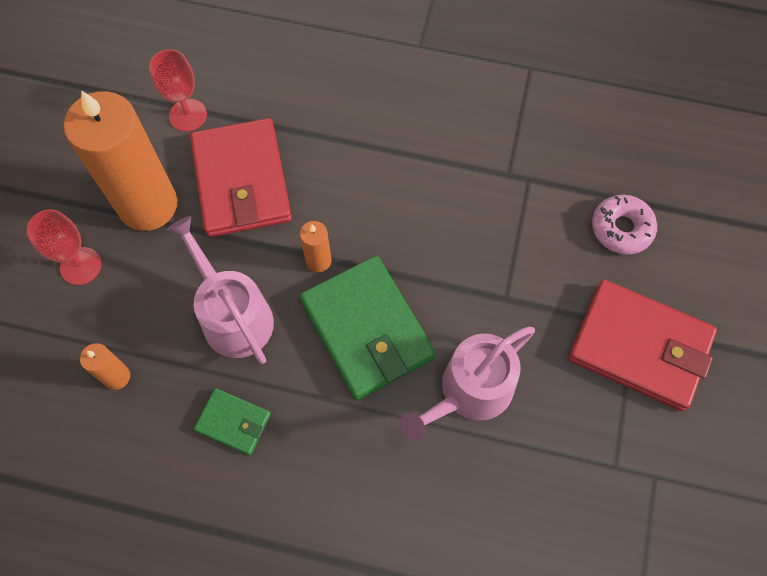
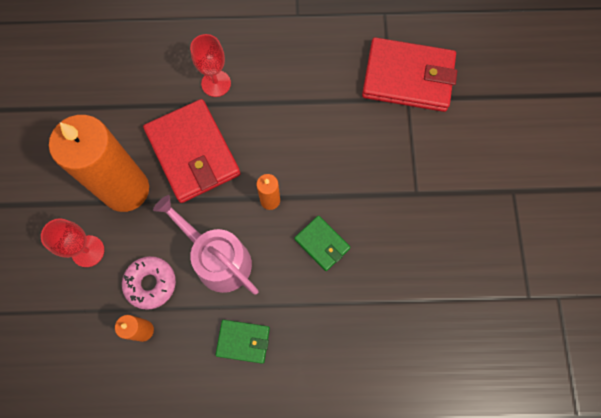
camera: 15 degrees left, 5 degrees up
(188, 115) = (135, 111): red goblet -> red goblet (216, 83)
(367, 329) = (322, 244): green wallet -> green wallet, size x0.50
(470, 391) = (411, 271): pink watering can -> none
(621, 228) = (484, 120): pink donut -> pink donut (151, 283)
(639, 347) = (521, 205): red wallet -> red wallet (408, 78)

